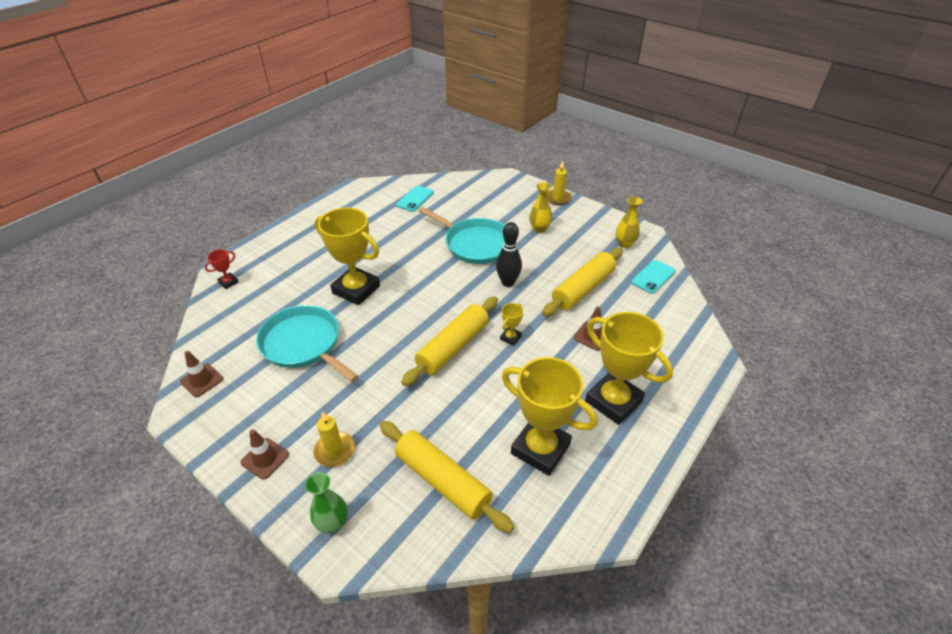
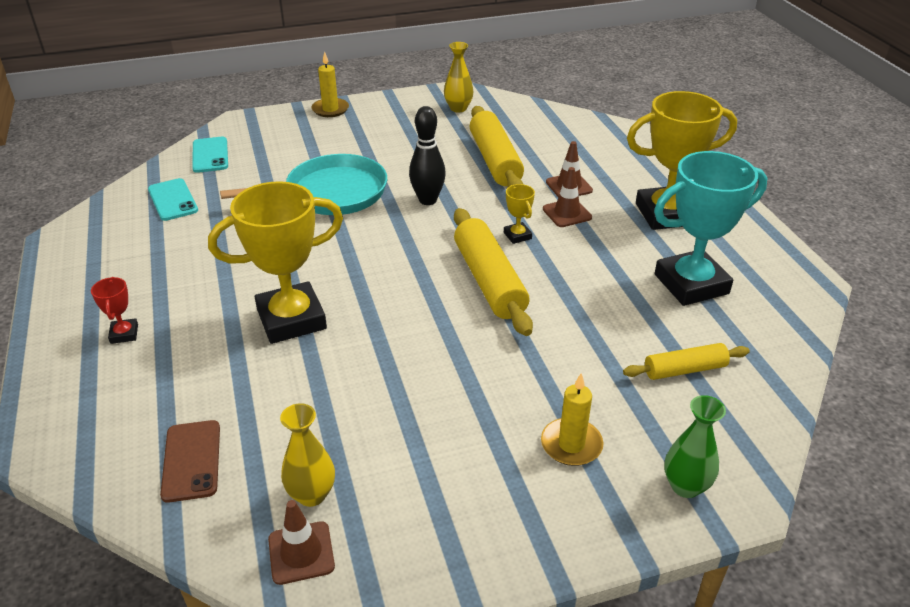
camera: 55 degrees left, 5 degrees down
(228, 282) = (96, 450): red trophy -> red trophy (124, 334)
(238, 313) = (191, 460): none -> brown phone
(265, 458) = (530, 521): brown traffic cone -> brown traffic cone (567, 213)
(304, 344) = (344, 408): turquoise pan -> none
(442, 481) = (684, 370): yellow rolling pin -> yellow rolling pin, size x0.58
(539, 229) = (365, 142): yellow vase -> yellow vase (311, 494)
(540, 449) = (691, 284): yellow trophy -> turquoise trophy
(653, 277) = (525, 117): turquoise phone -> turquoise phone (210, 155)

